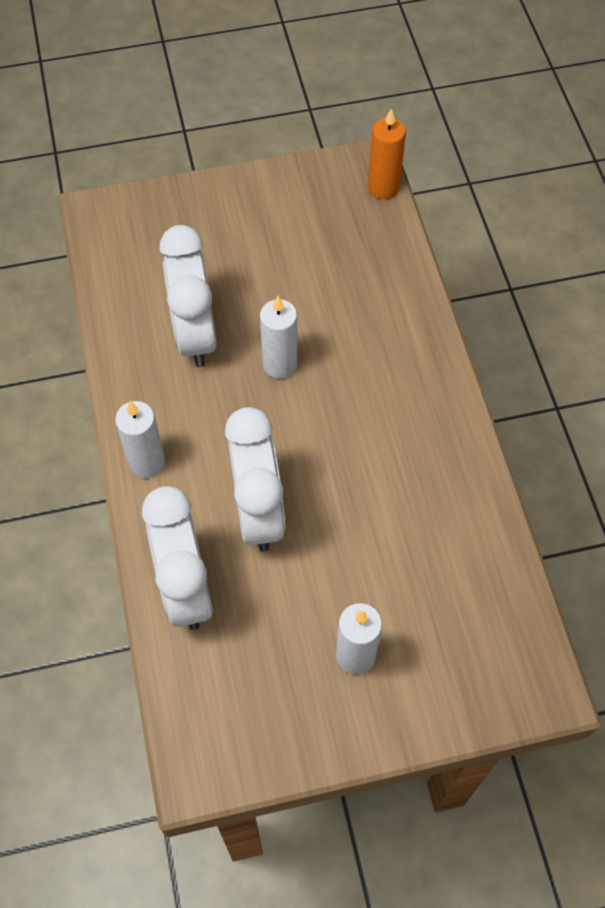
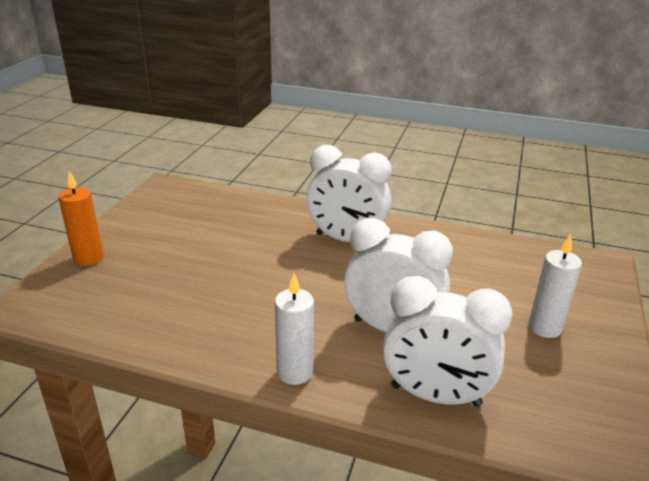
camera: 60 degrees left, 30 degrees down
(195, 335) = (203, 301): white clock -> white clock (346, 240)
(280, 364) = (274, 272): white candle -> none
(383, 187) = (188, 186): orange candle -> orange candle (88, 258)

